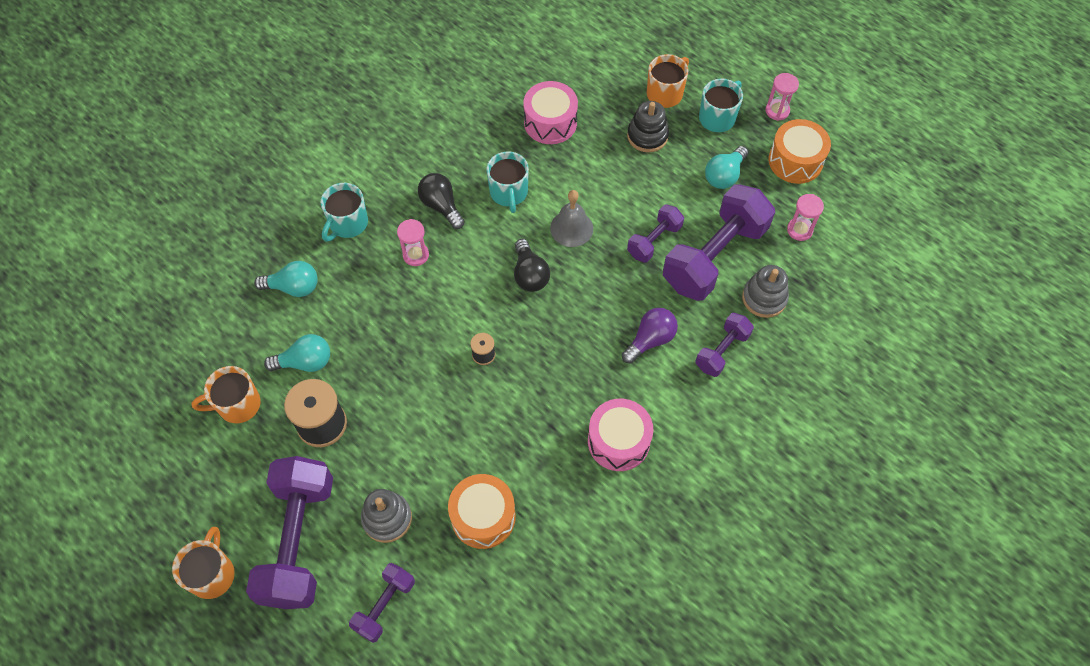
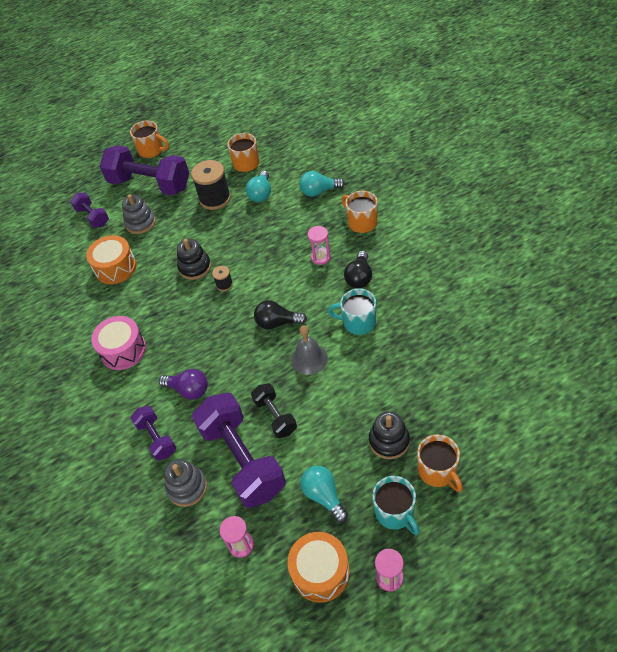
camera: 115 degrees right, 10 degrees down
(293, 287) = (319, 191): turquoise light bulb -> turquoise light bulb turned 60 degrees clockwise
(348, 223) = (361, 222): turquoise mug -> orange mug
(441, 206) = (359, 277): black light bulb -> black light bulb turned 120 degrees clockwise
(461, 403) = (195, 267): none -> black stacking toy
(550, 122) = (424, 365): pink drum -> none
(650, 340) = (188, 390): purple light bulb -> purple light bulb turned 45 degrees counterclockwise
(654, 241) = (275, 416): purple dumbbell -> black dumbbell

